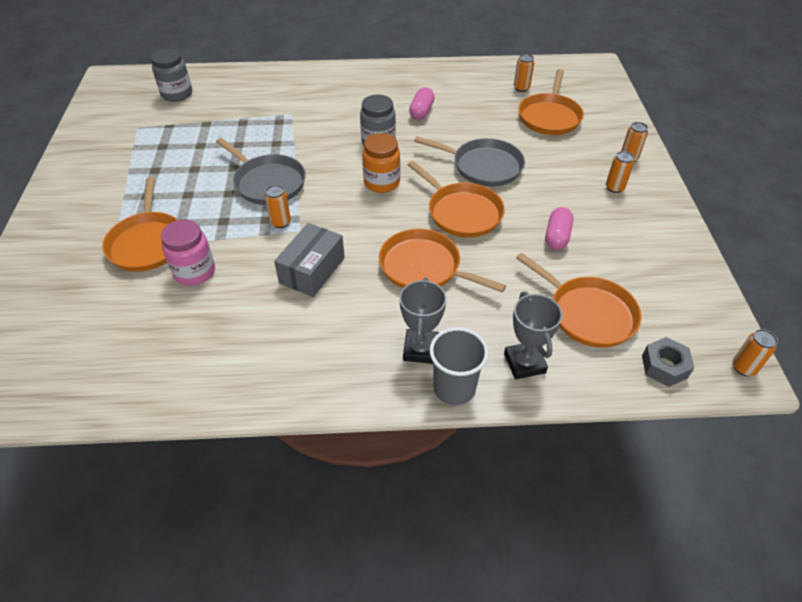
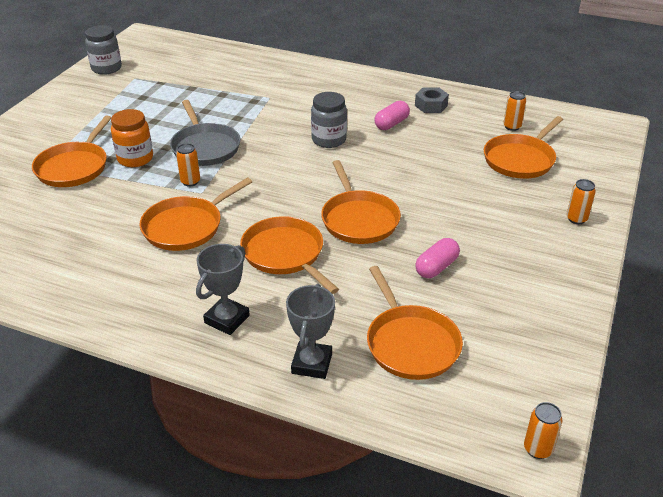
camera: 25 degrees right, 10 degrees down
(177, 94) = (186, 59): grey jar -> grey jar (106, 68)
(195, 272) = (92, 199): pink jar -> none
(312, 270) = (186, 227): grey box -> orange pan
(381, 182) = (304, 174): orange jar -> orange jar (135, 159)
(454, 388) = (230, 360): grey cup -> none
(484, 166) = (413, 186): grey pan -> none
(614, 188) = (536, 242): orange can -> none
(664, 366) = (450, 416): grey nut -> grey nut (431, 105)

